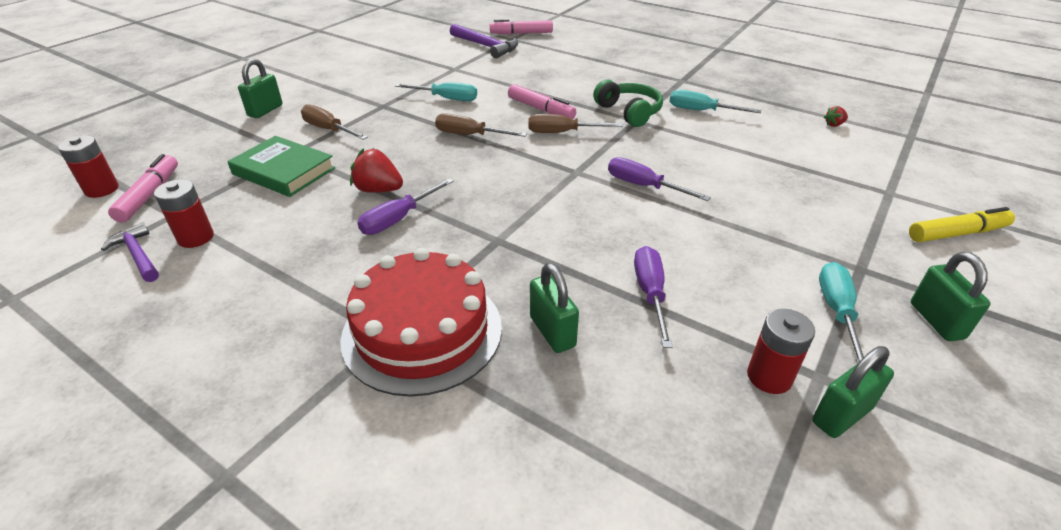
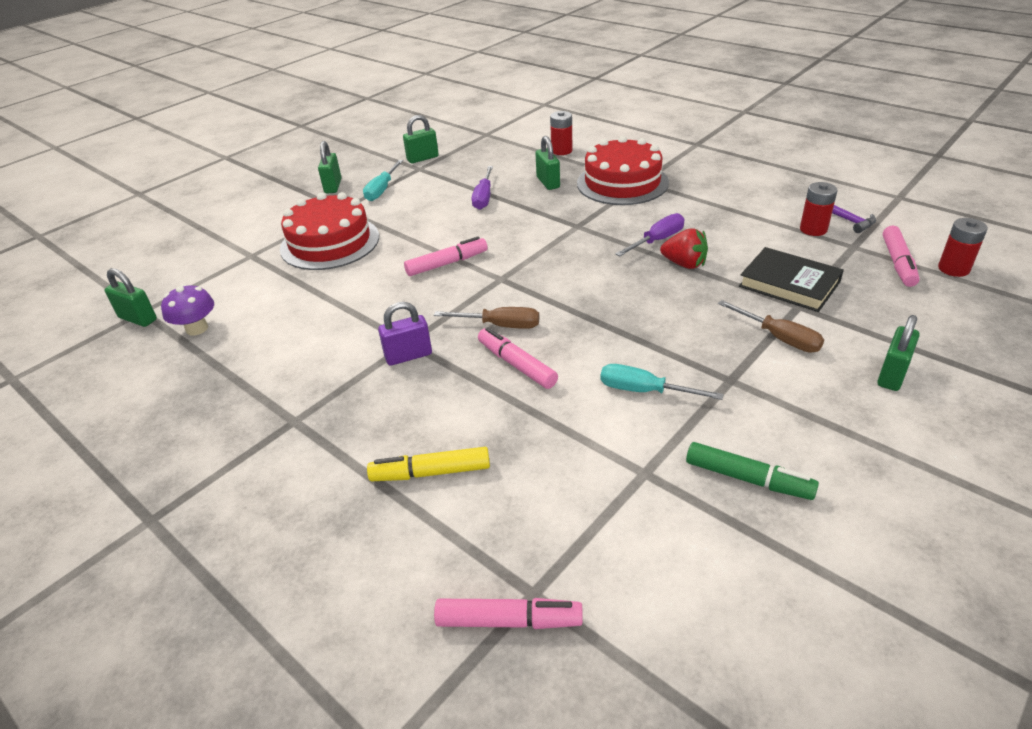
camera: 170 degrees left, 0 degrees up
(284, 171) = (789, 284): green book -> black book
(397, 68) = (748, 479): none -> green marker
(469, 135) = (606, 324): brown screwdriver -> none
(486, 46) = (591, 558): purple hammer -> none
(629, 112) = (408, 356): green headphones -> purple padlock
(643, 186) = (447, 264): purple screwdriver -> pink marker
(701, 111) = (321, 355): turquoise screwdriver -> none
(769, 377) = (444, 168): red battery -> red battery (561, 151)
(811, 210) = (330, 242): none -> red cake
(834, 125) = (197, 328): red strawberry -> purple mushroom
(903, 130) = (138, 319): none -> green padlock
(957, 233) = (249, 226): yellow marker -> yellow marker (430, 472)

